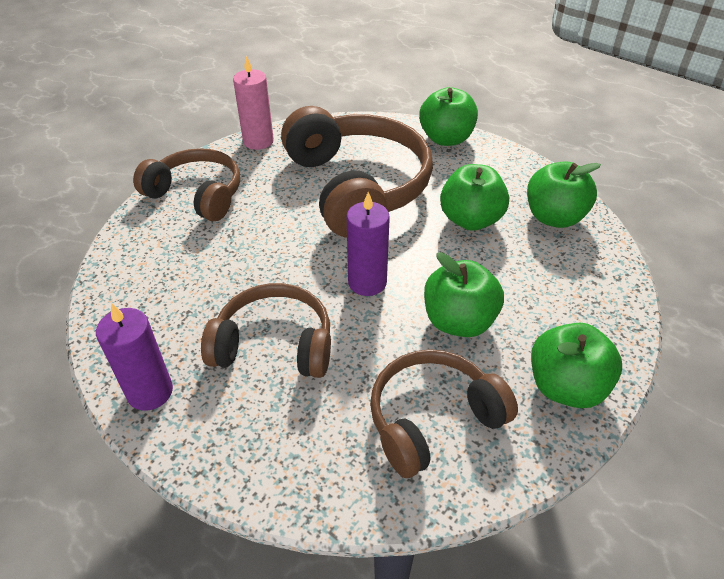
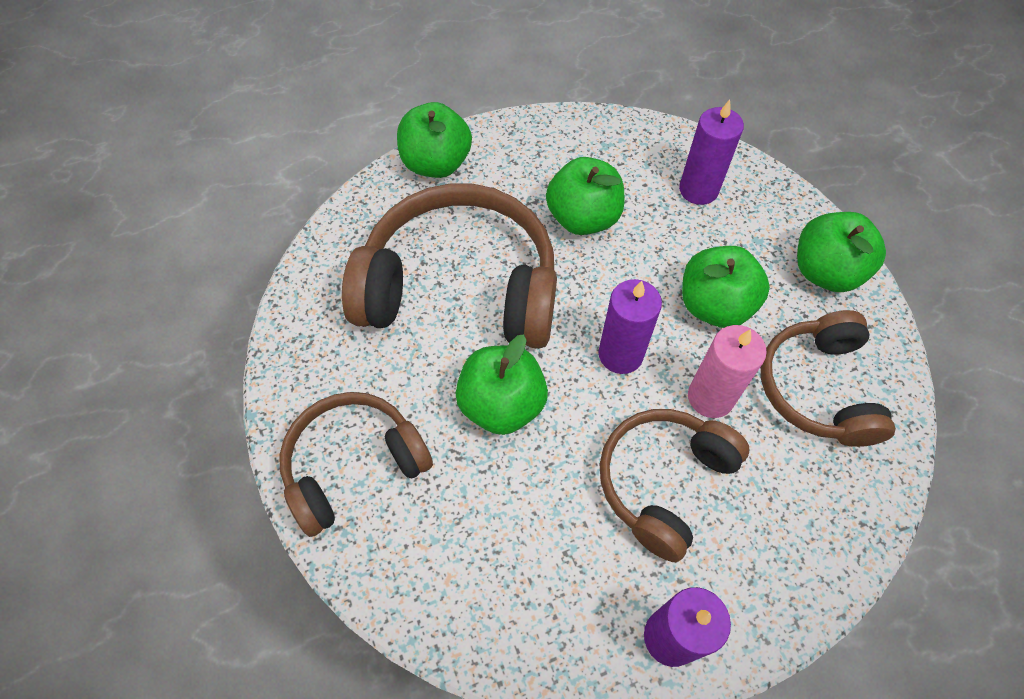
camera: 60 degrees left, 15 degrees up
(258, 141) = (291, 348): pink candle -> pink candle (710, 397)
(554, 217) = (621, 153): green apple -> green apple (502, 404)
(566, 272) = (698, 190): none -> purple candle

